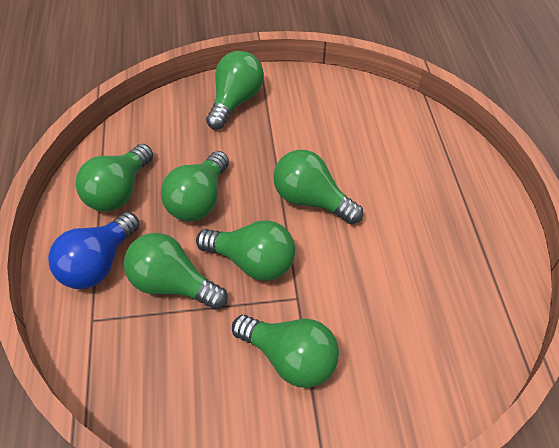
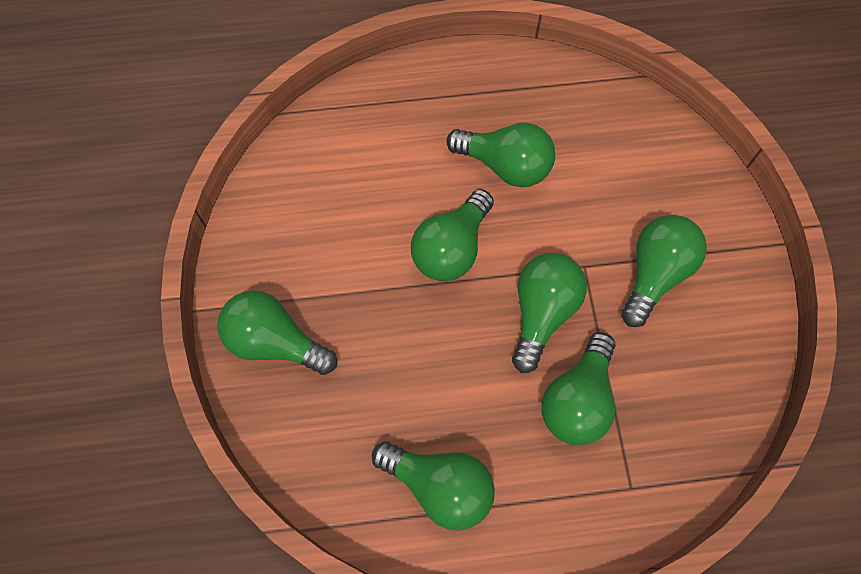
camera: 90 degrees left, 15 degrees up
(98, 264) = (555, 494): blue light bulb -> none
(198, 200) = (453, 379): green light bulb -> green light bulb (505, 166)

